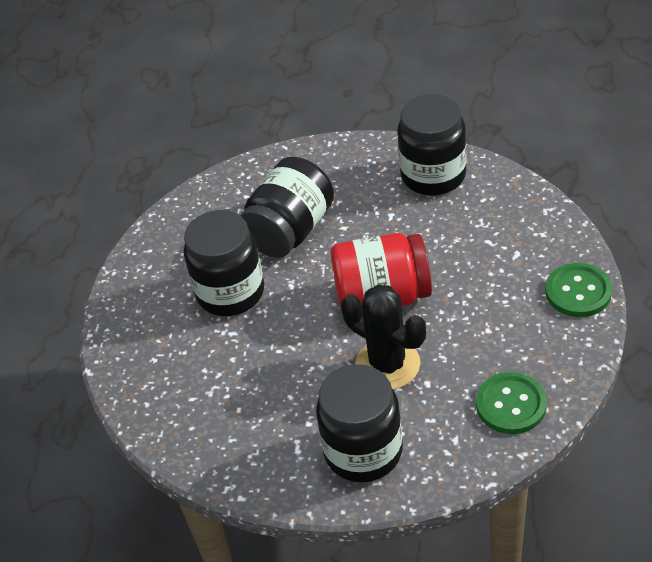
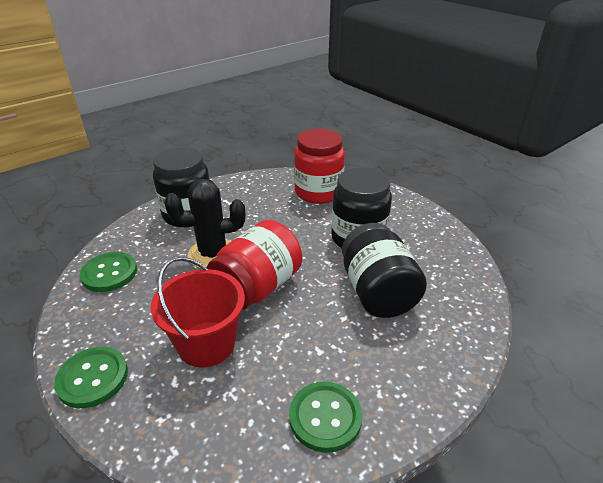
camera: 130 degrees right, 10 degrees down
(180, 386) = (318, 192): none -> red jar
(433, 175) = (325, 417): black jar -> green button
(470, 269) = (206, 344): none -> red bucket

